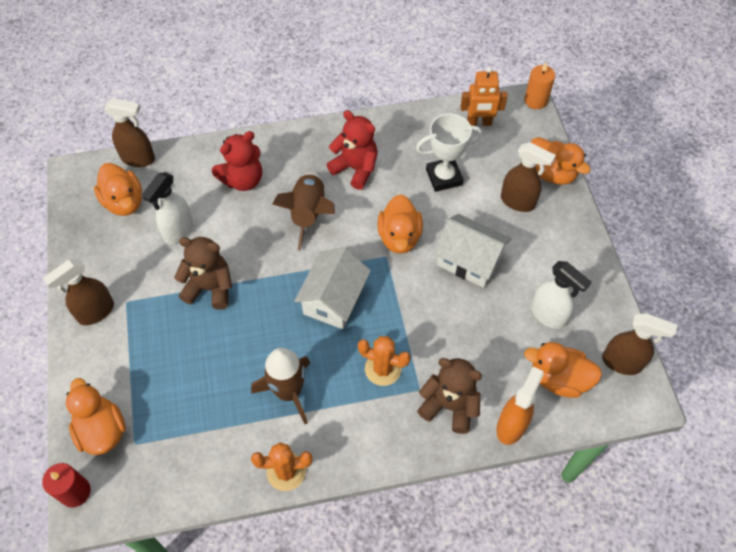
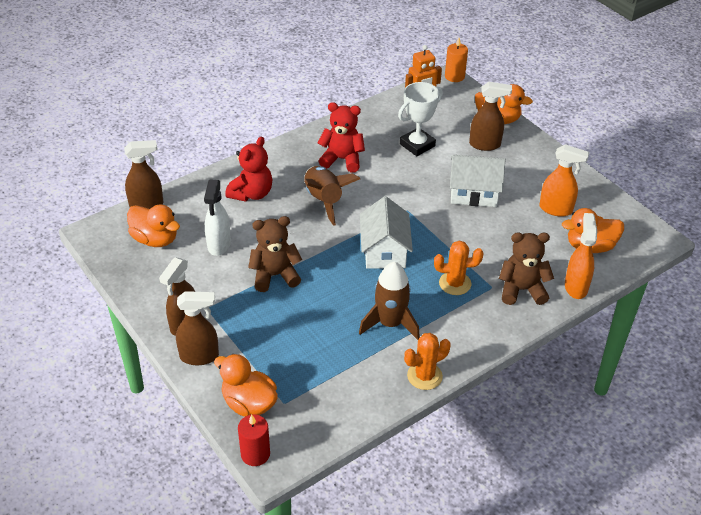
camera: 25 degrees left, 15 degrees down
(399, 237) = (409, 194): orange duck -> none
(548, 315) = (556, 209): white spray bottle -> orange spray bottle
(622, 363) = (628, 222): brown spray bottle -> brown spray bottle (200, 356)

